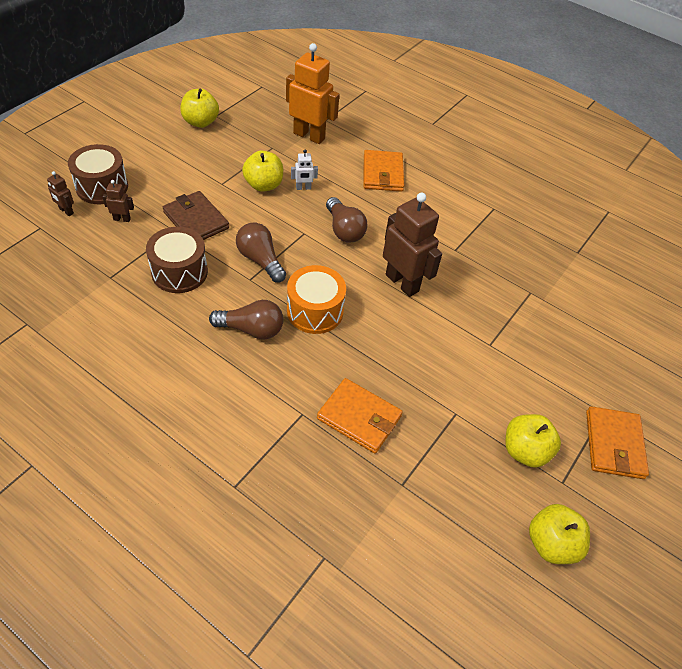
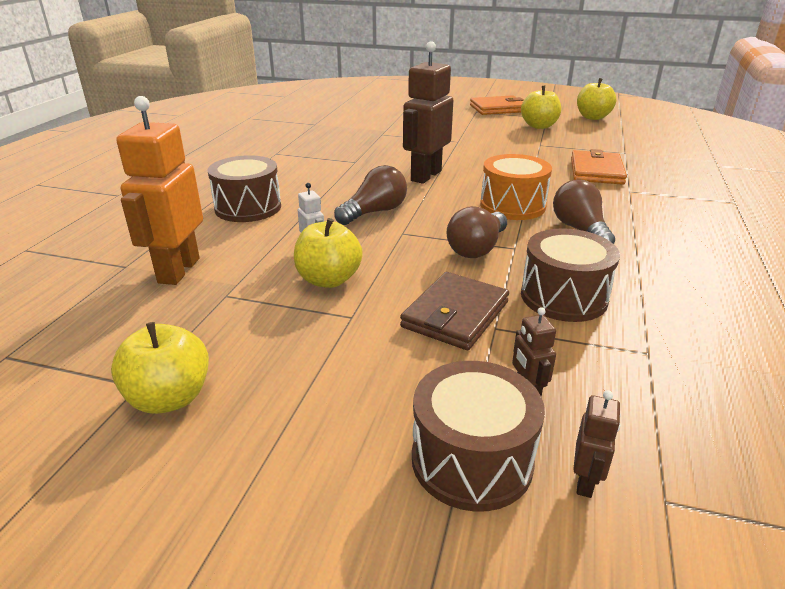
camera: 105 degrees left, 20 degrees down
(383, 173) = (248, 207): orange wallet -> brown drum

